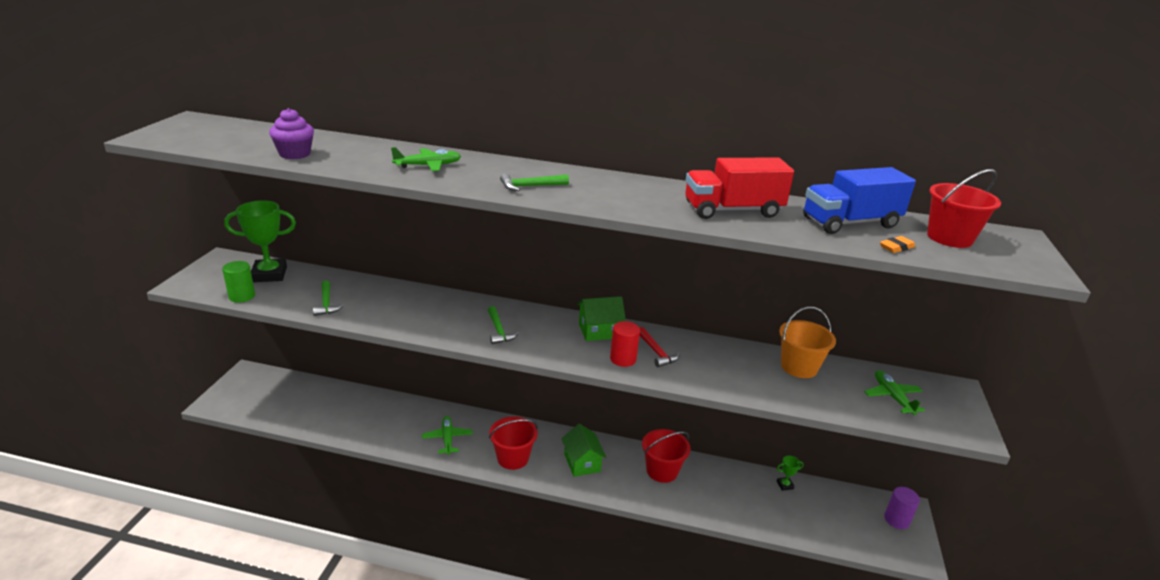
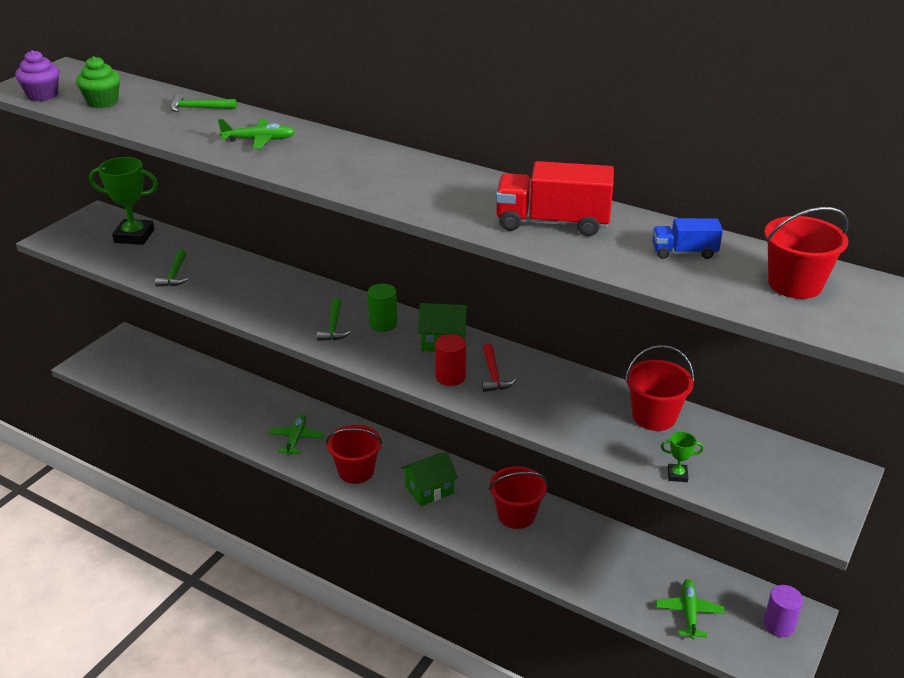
camera: 20 degrees right, 5 degrees up
(242, 296) = (98, 257): green cylinder -> green cylinder (383, 324)
(251, 144) = (102, 102): none -> green cupcake
(295, 154) = (137, 117): purple cupcake -> purple cupcake (42, 95)
(530, 186) = (347, 174): green hammer -> green hammer (198, 108)
(582, 462) = (429, 490): green house -> green house turned 60 degrees clockwise
(784, 485) = (657, 558): green trophy -> green trophy (677, 475)
(799, 367) = (654, 416): orange bucket -> red bucket
(850, 223) = (684, 252): blue truck -> blue truck, size x0.54
(892, 397) = (748, 469): green plane -> green plane (689, 613)
(896, 247) = (709, 289): orange eraser -> none

